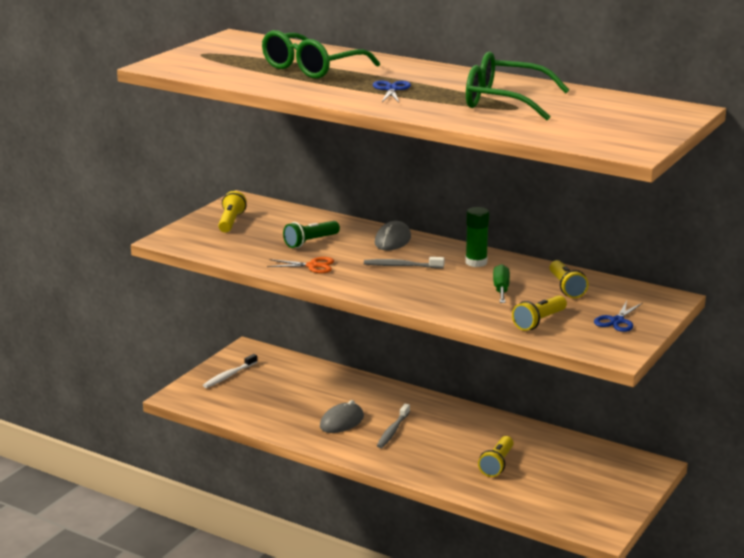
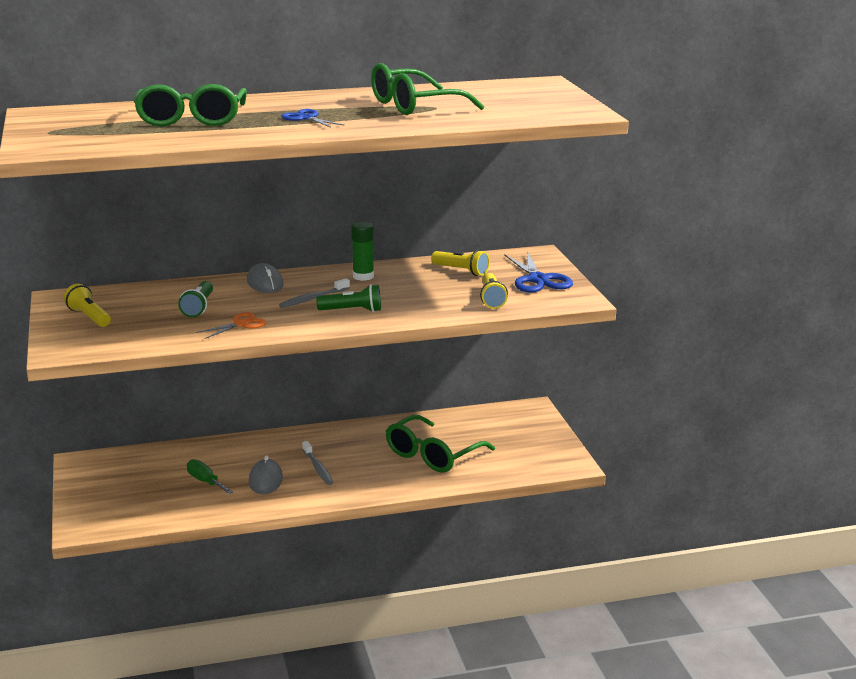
camera: 45 degrees left, 0 degrees up
(229, 375) = (101, 490): white toothbrush -> none
(410, 287) = (352, 310): none -> green flashlight
(497, 464) = (433, 455): yellow flashlight -> green glasses
(501, 289) = (421, 288): green screwdriver -> green screwdriver (205, 482)
(617, 321) = (538, 280): blue scissors -> blue scissors, size x1.65

